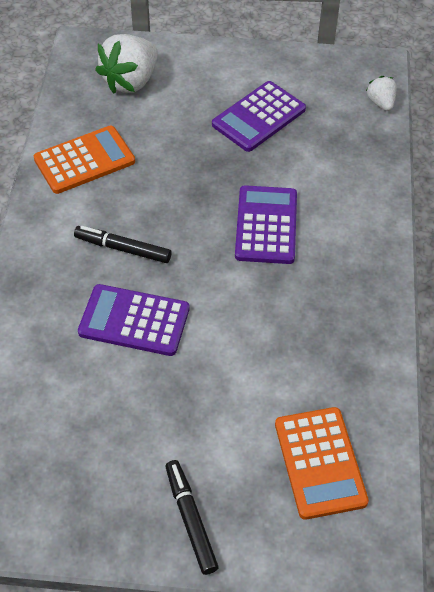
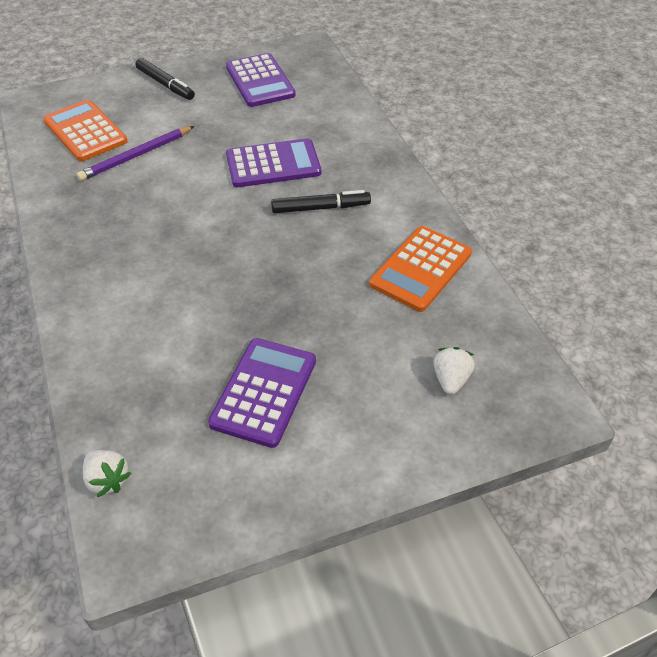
camera: 155 degrees right, 5 degrees down
(130, 81) = (450, 380): white strawberry -> white strawberry, size x0.51
(266, 225) = (196, 272): purple calculator -> purple calculator (260, 81)
(272, 393) = (136, 156): none -> purple pencil

